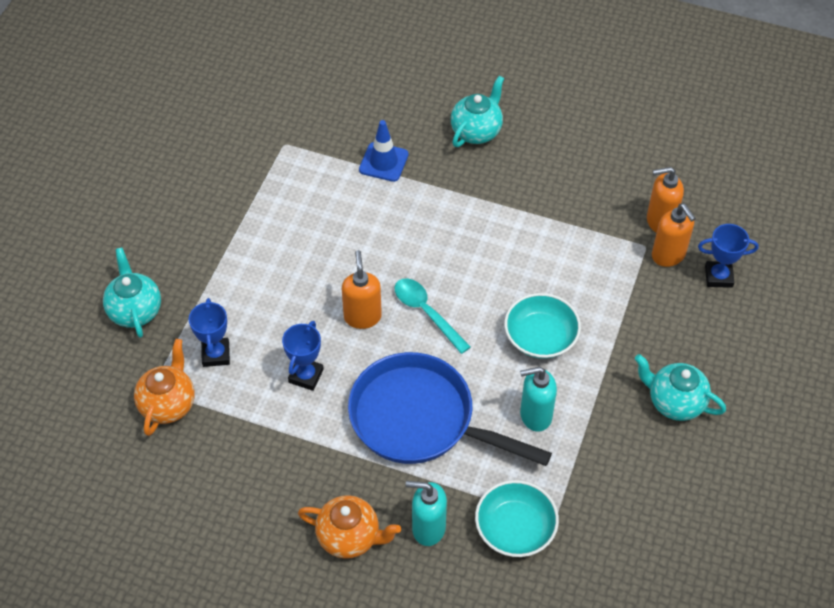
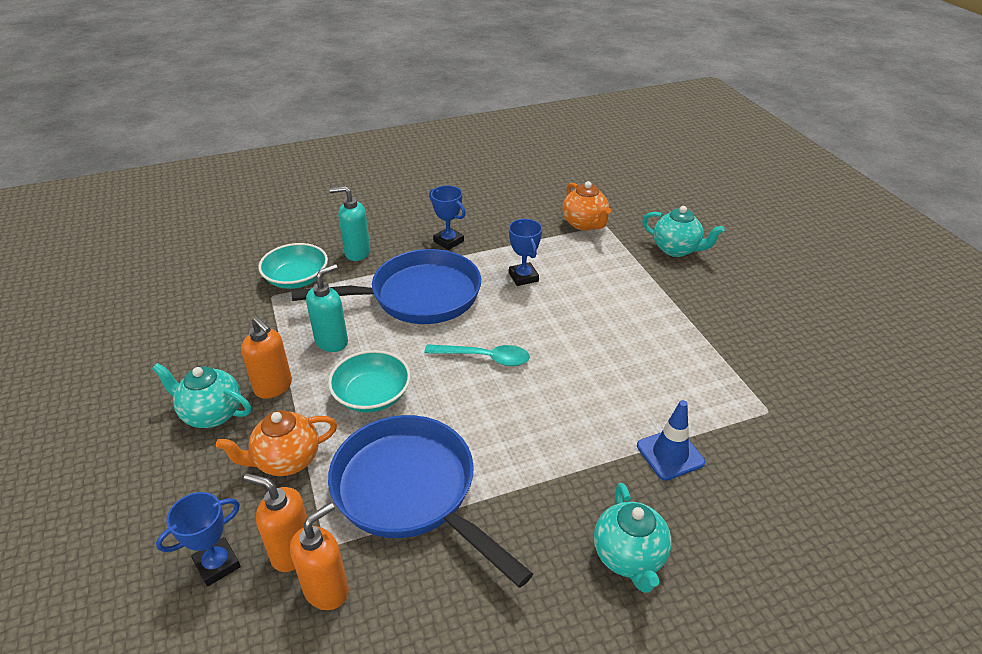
camera: 140 degrees right, 15 degrees down
(216, 354) = (594, 257): blue trophy -> blue trophy (448, 241)
(350, 537) = (402, 228): orange teapot -> orange teapot (286, 460)
(362, 317) = (529, 328): orange soap dispenser -> orange soap dispenser (273, 387)
(428, 528) = (357, 252): turquoise soap dispenser -> turquoise soap dispenser turned 150 degrees counterclockwise
(569, 245) = (410, 491): none -> blue pan
(674, 402) = (211, 414): turquoise teapot -> turquoise teapot turned 150 degrees counterclockwise

